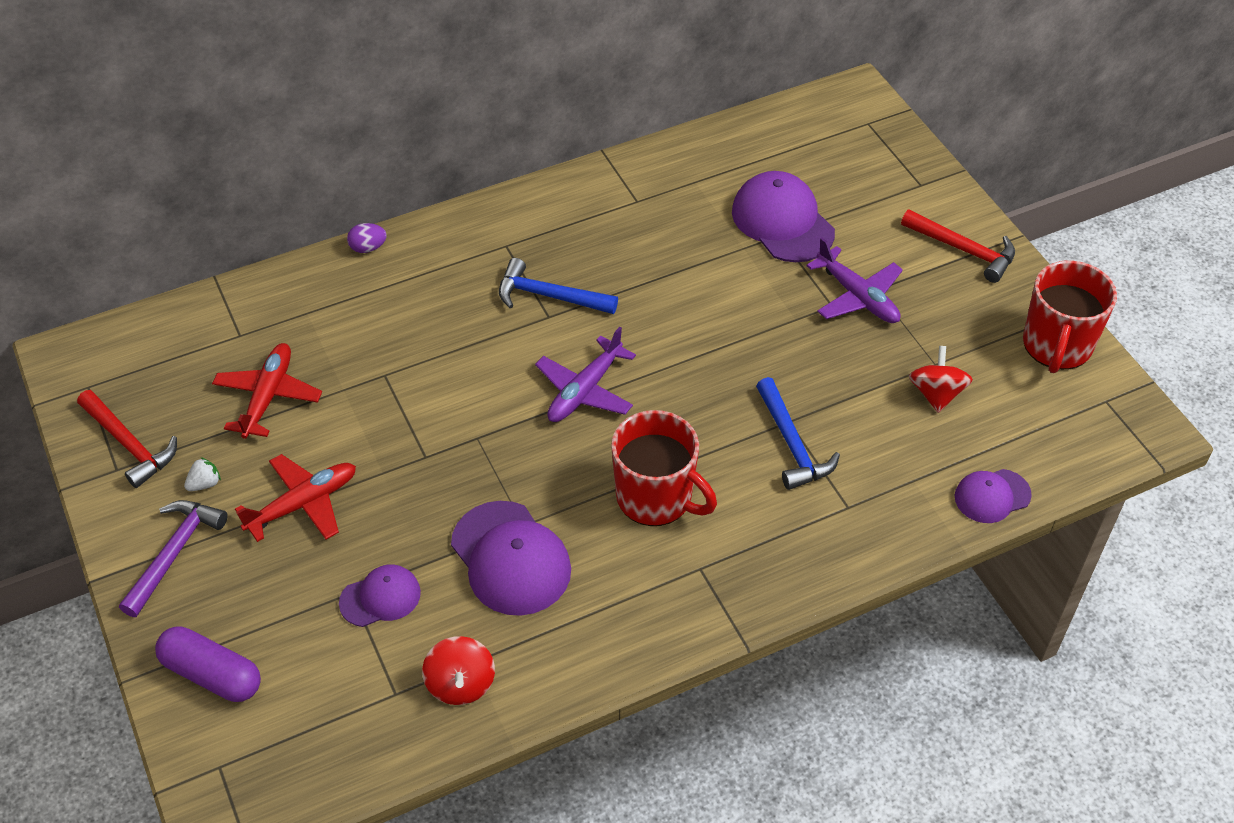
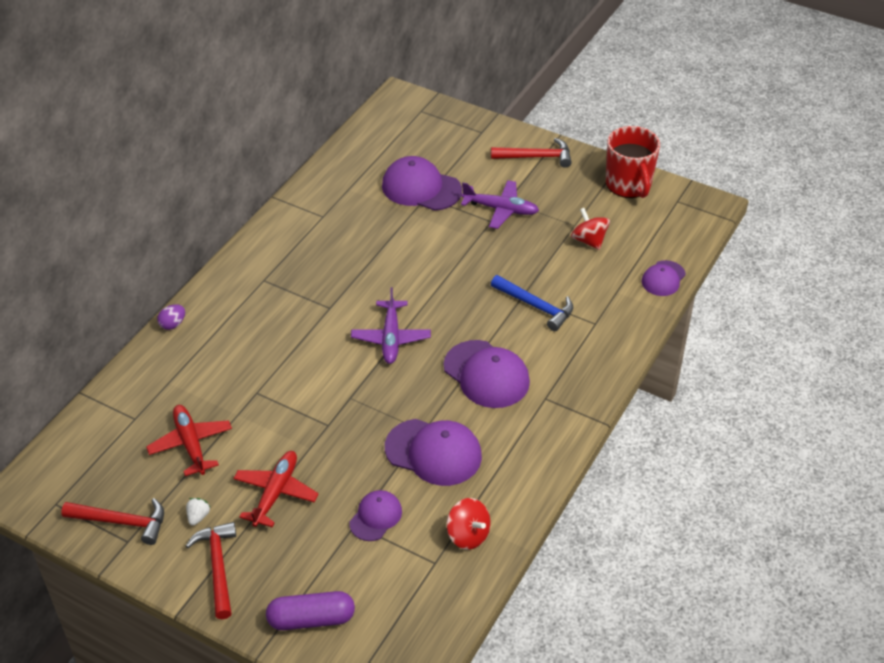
camera: 35 degrees left, 5 degrees down
(174, 554) = (218, 567): purple hammer -> red hammer
(550, 296) = (319, 296): blue hammer -> none
(655, 497) = (486, 374): red mug -> purple cap

